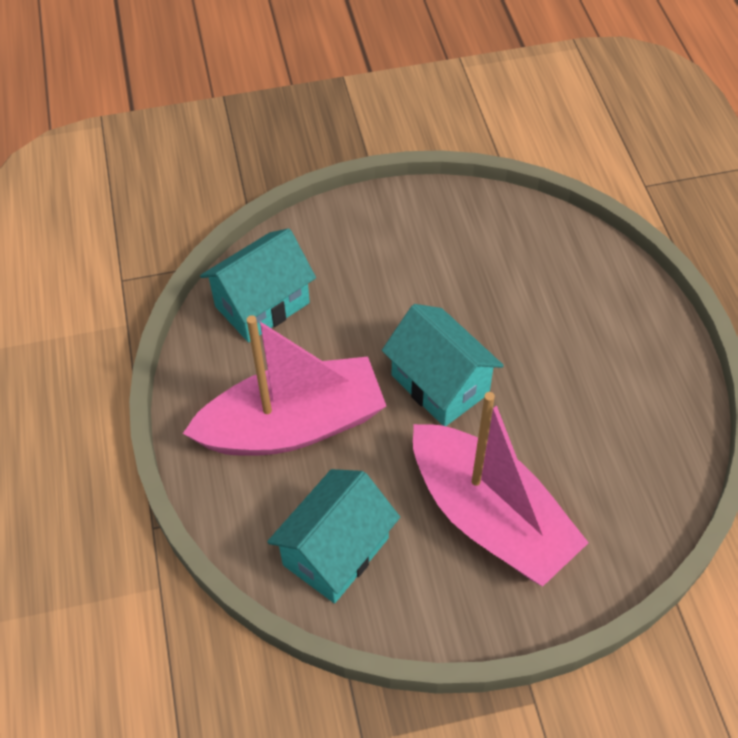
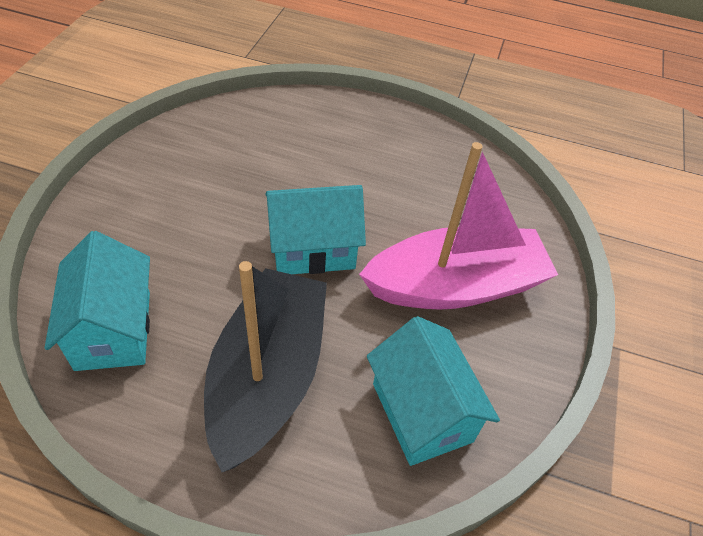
camera: 65 degrees left, 5 degrees down
(293, 425) = (268, 376): pink boat -> black boat

